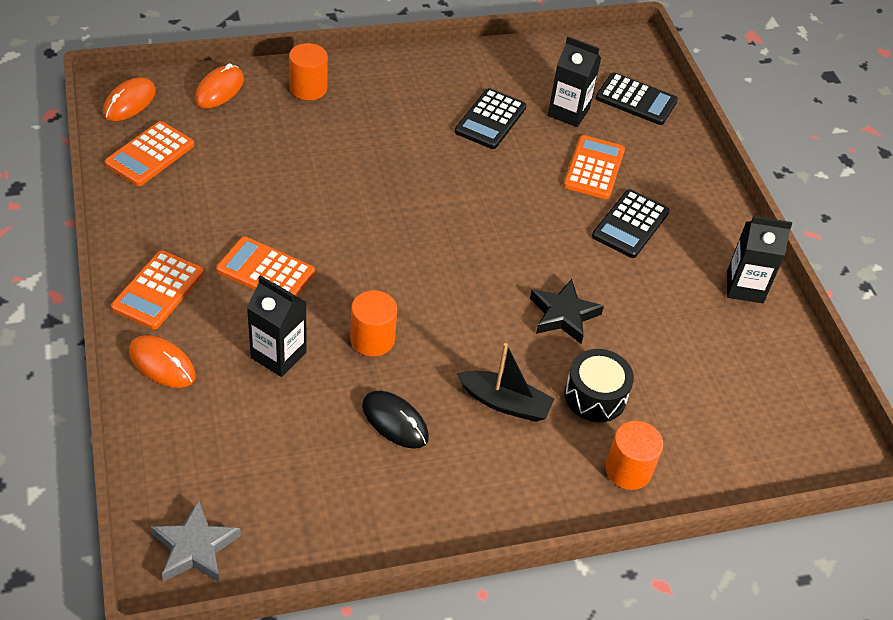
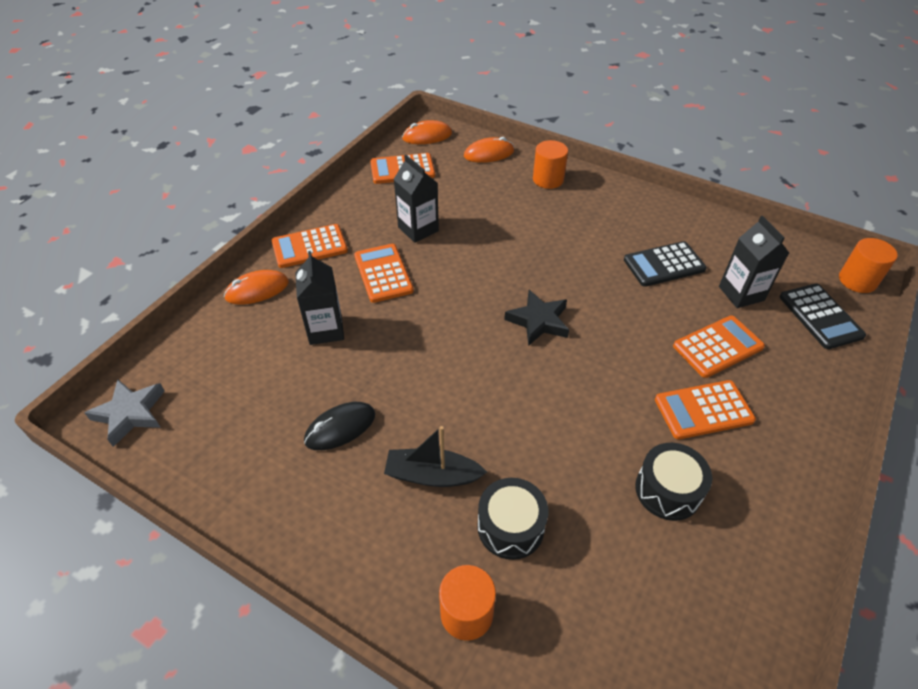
camera: 50 degrees right, 0 degrees up
(162, 364) = (257, 290): orange mouse -> orange mouse turned 75 degrees clockwise
(372, 339) = (395, 360): orange cylinder -> orange cylinder (857, 280)
(395, 422) = (340, 428): black mouse -> black mouse turned 60 degrees clockwise
(505, 403) = (432, 475): black boat -> black boat turned 120 degrees clockwise
(563, 315) = (558, 442): black star -> black star (538, 321)
(630, 224) = (703, 410): black calculator -> orange calculator
(663, 298) = (667, 490): none -> black drum
(745, 287) = (767, 539): black carton -> black carton (418, 229)

